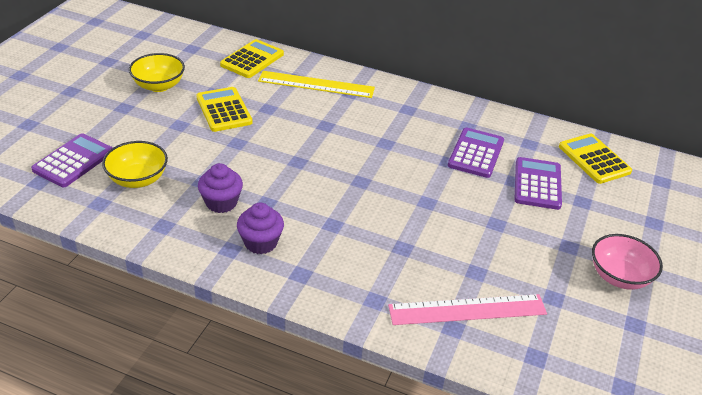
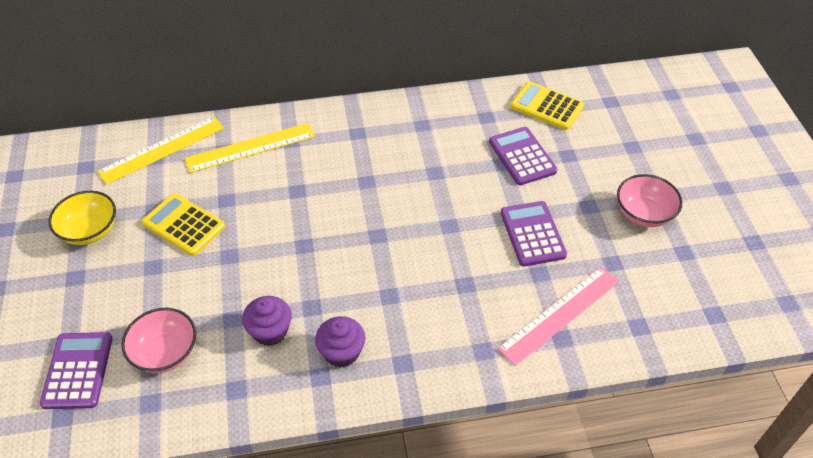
camera: 30 degrees left, 10 degrees up
(138, 179) = (165, 353): yellow bowl -> pink bowl
(252, 60) = (162, 149): yellow calculator -> yellow ruler
(476, 153) = (451, 151): purple calculator -> purple calculator (532, 234)

